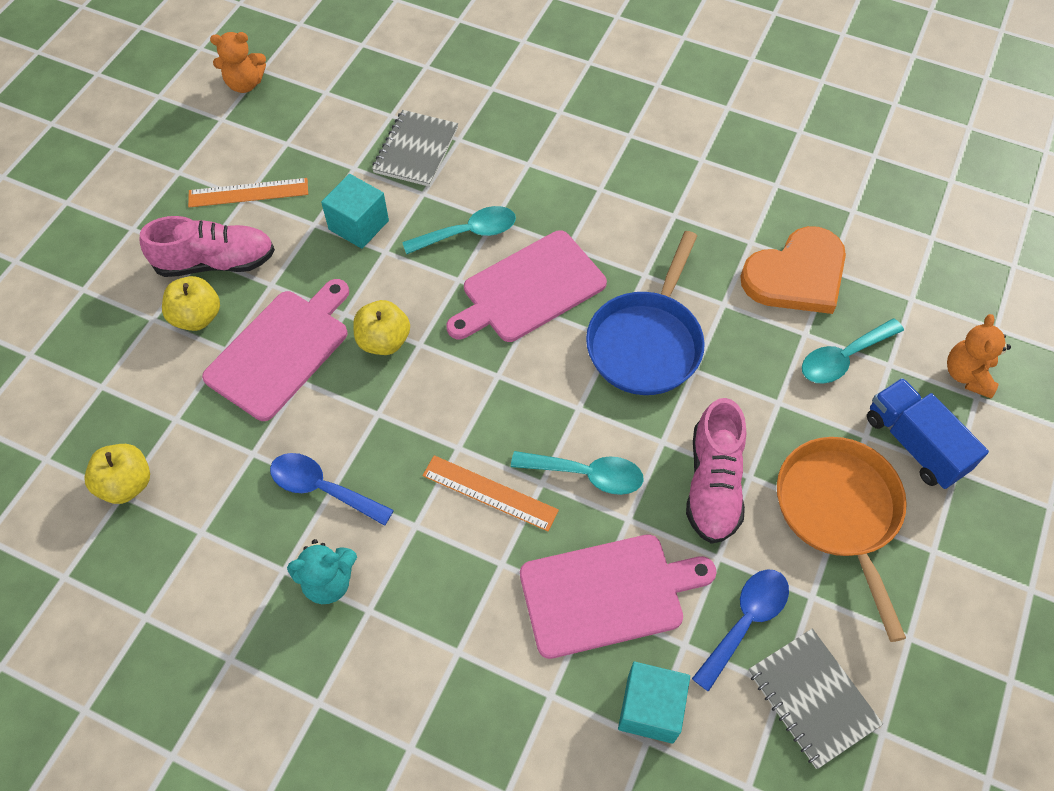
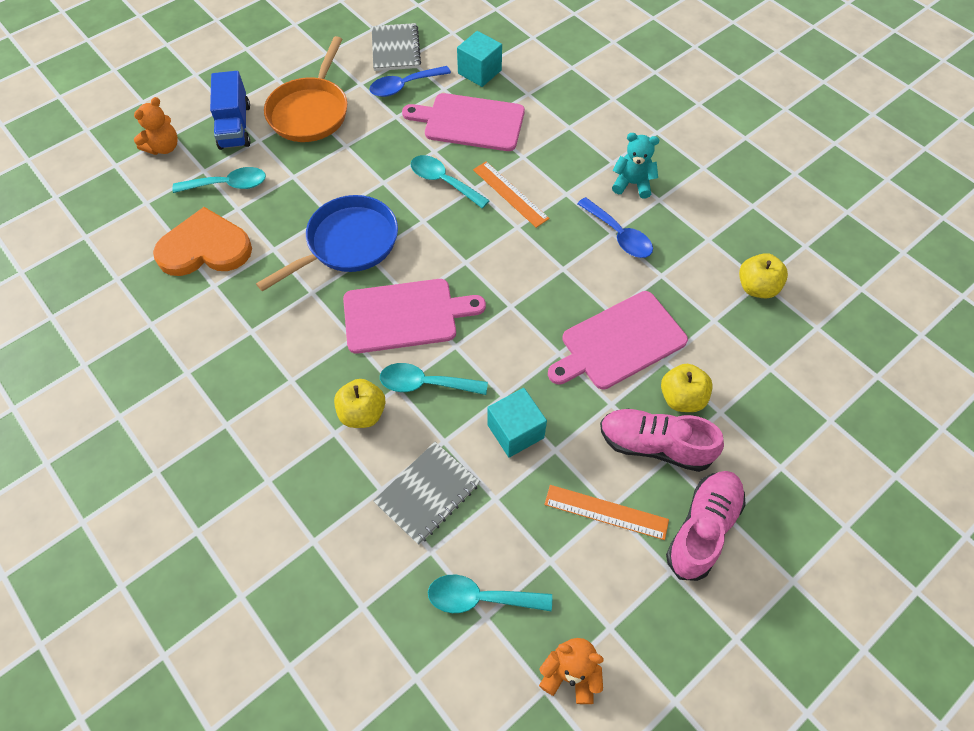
camera: 155 degrees left, 0 degrees up
(335, 101) = (480, 598): none -> turquoise spoon
(384, 341) = (537, 318): yellow apple -> yellow apple (362, 413)
(713, 484) = (370, 149): pink shoe -> pink shoe (702, 529)

